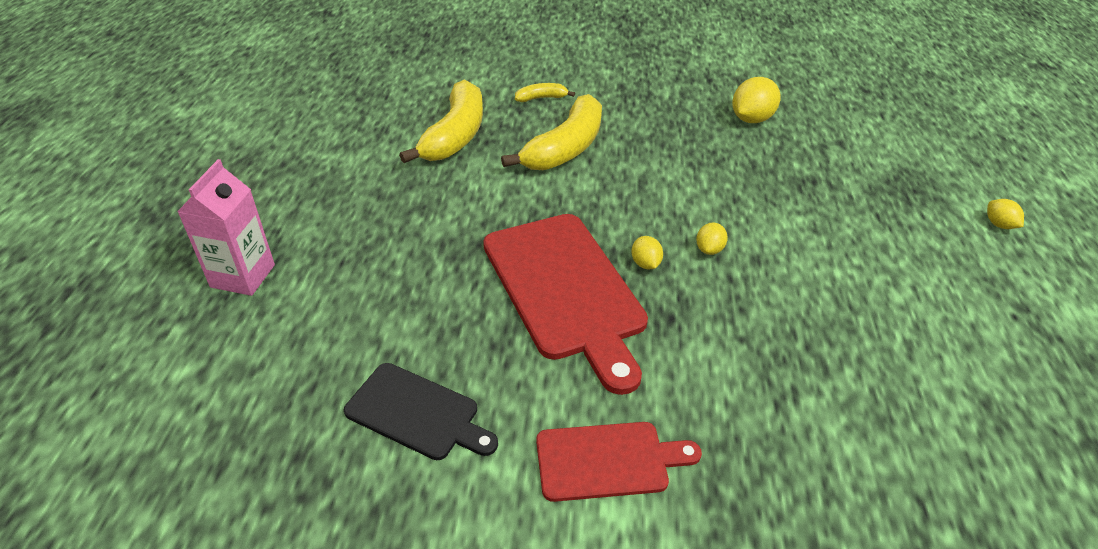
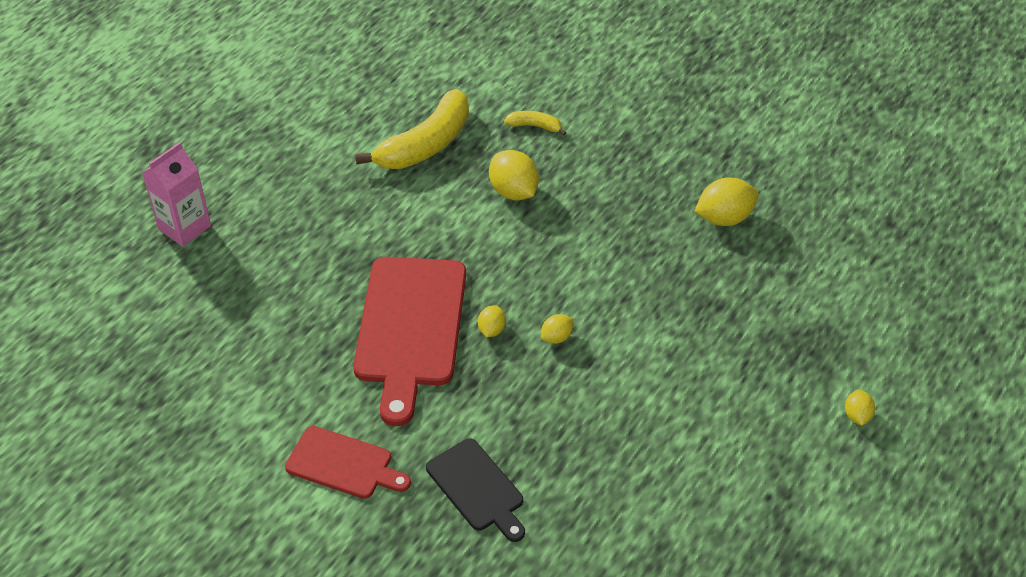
camera: 30 degrees right, 5 degrees up
(417, 413) = (242, 380): black cutting board -> black cutting board (477, 488)
(565, 148) = (514, 191): yellow banana -> yellow lemon

